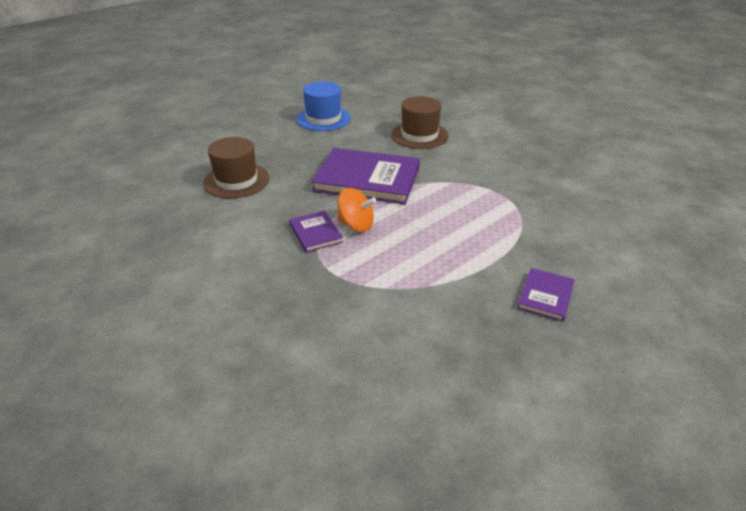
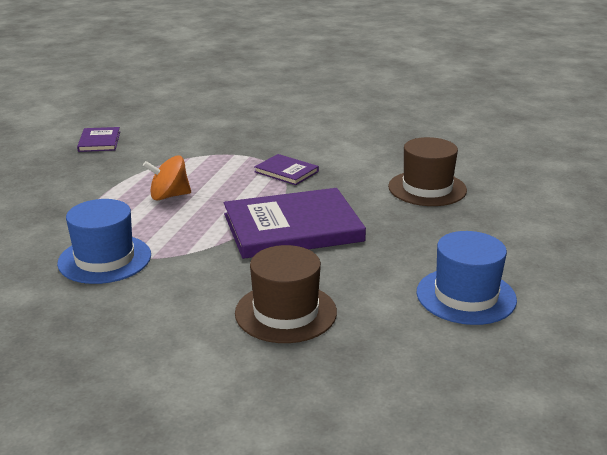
camera: 150 degrees right, 10 degrees down
(356, 225) = (256, 186): orange spinning top -> orange spinning top (169, 196)
(510, 193) = (105, 259): none -> blue hat
(545, 296) = (52, 182): purple book -> purple book (99, 141)

